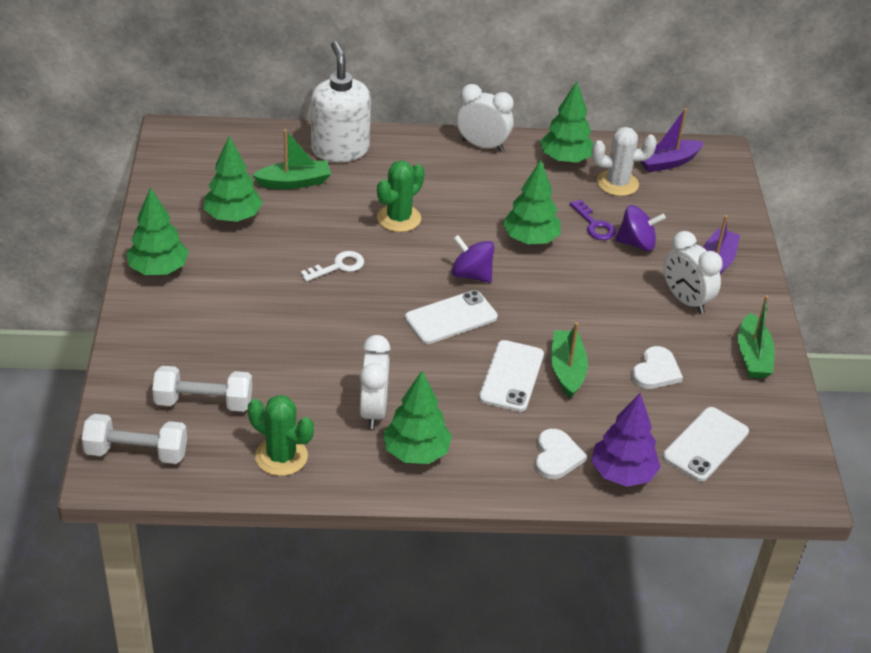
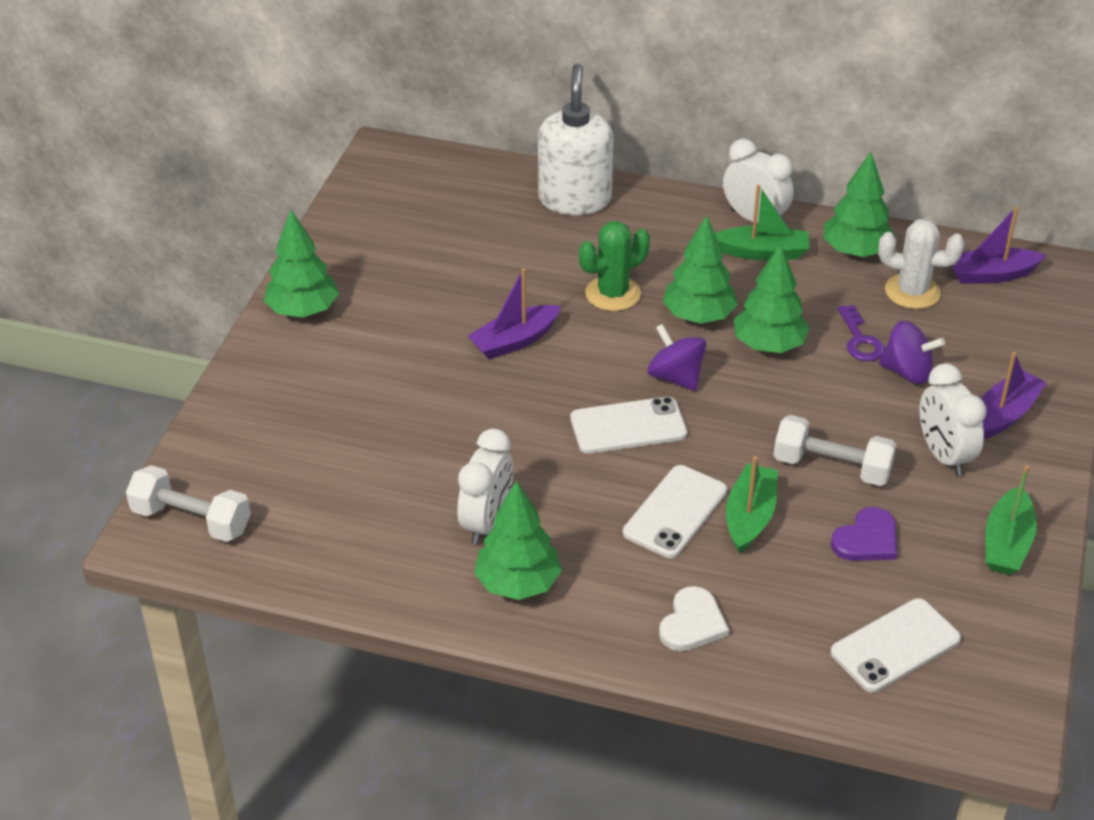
camera: 20 degrees right, 0 degrees up
(203, 402) = (291, 476): white dumbbell -> white dumbbell (831, 467)
(233, 217) = (414, 262): green tree -> green tree (699, 316)
(281, 456) = (354, 557): green cactus -> none
(294, 182) = (503, 231): green boat -> green boat (762, 252)
(338, 266) = (515, 341): white key -> purple boat
(622, 474) = (768, 661): purple tree -> none
(656, 371) = (867, 539): white heart -> purple heart

